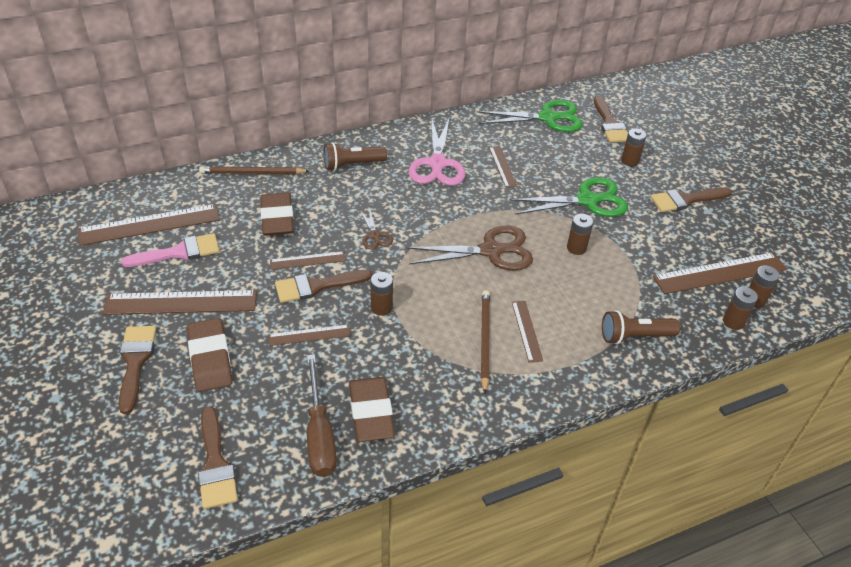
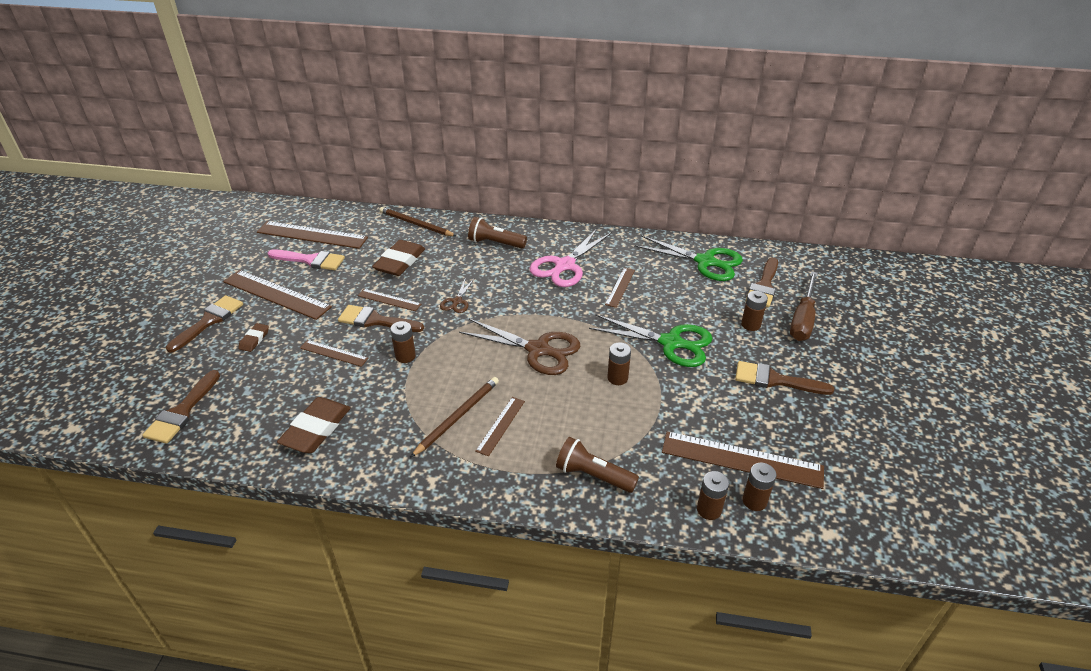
camera: 35 degrees right, 5 degrees down
(210, 358) = (254, 339): brown eraser -> brown eraser, size x0.52
(319, 434) = (266, 426): brown screwdriver -> brown screwdriver (802, 319)

